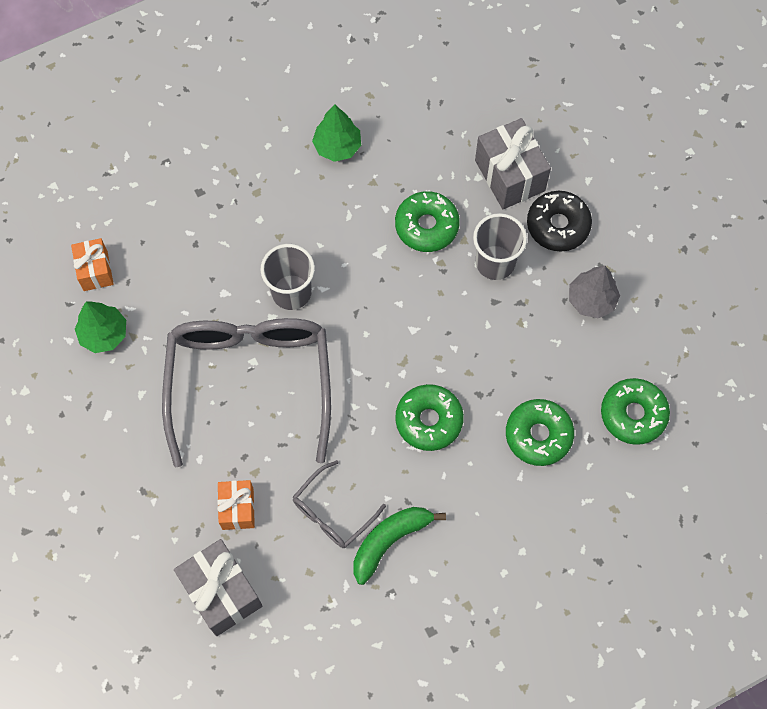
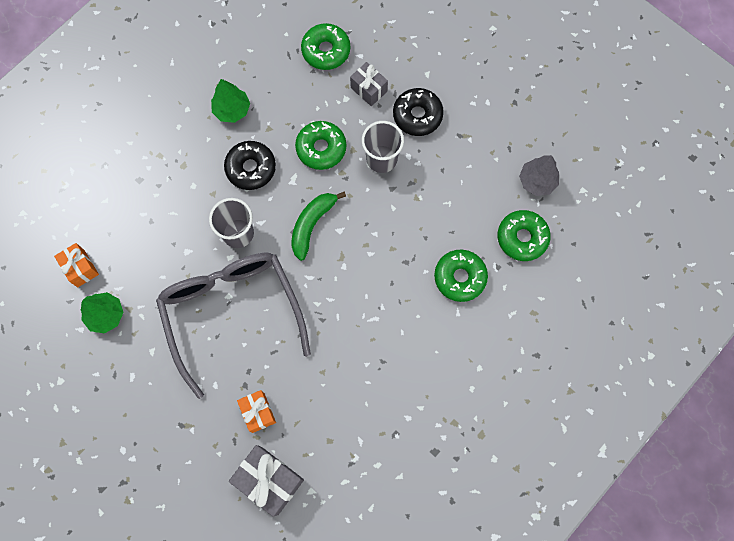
camera: 20 degrees left, 5 degrees up
(332, 512) = (330, 390): grey glasses -> none
(334, 221) = (251, 168): none -> black donut
(390, 541) = (380, 395): green banana -> green banana (312, 225)
(429, 420) = (376, 295): green donut -> green donut (326, 51)
(510, 175) = (369, 89): grey gift -> grey gift, size x0.61
(591, 300) = (462, 163): grey tree -> grey tree (537, 181)

